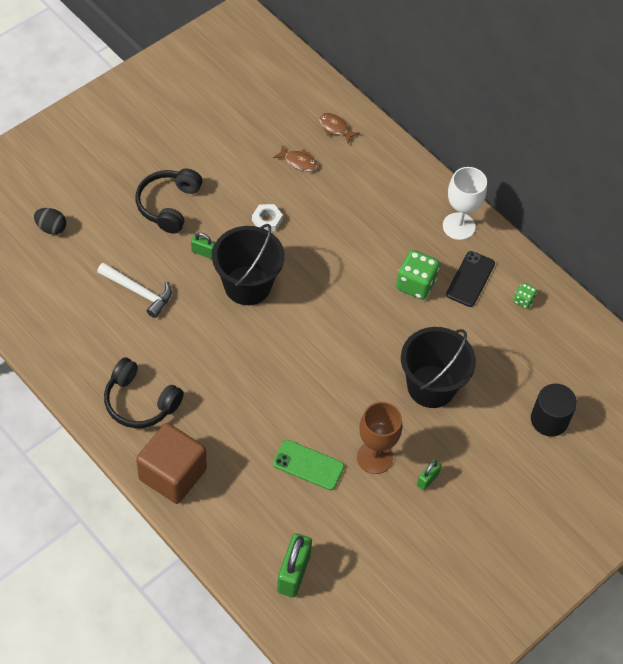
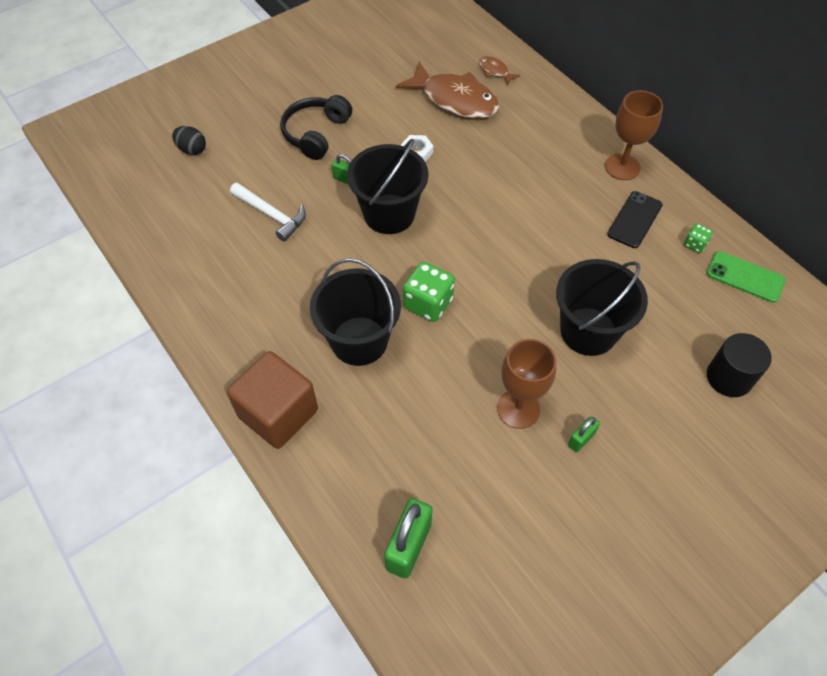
camera: 10 degrees right, 0 degrees up
(140, 402) = (254, 329): black headphones -> none
(234, 407) = (359, 341): none -> black bucket
(298, 162) = (455, 100): brown fish -> brown fish, size x2.26
(308, 465) = (439, 413): green phone -> green phone (745, 277)
(415, 284) = (573, 222): green dice -> green dice (428, 303)
(458, 226) = (622, 167): white goblet -> brown goblet

